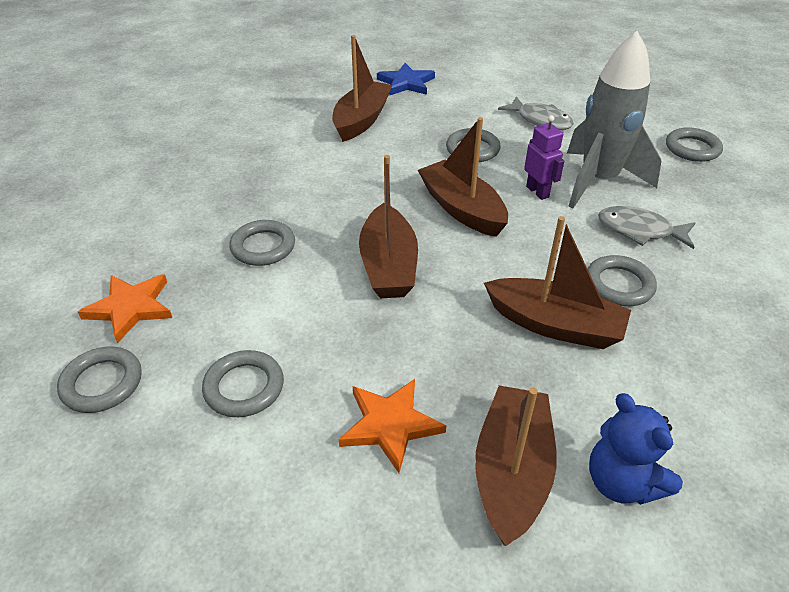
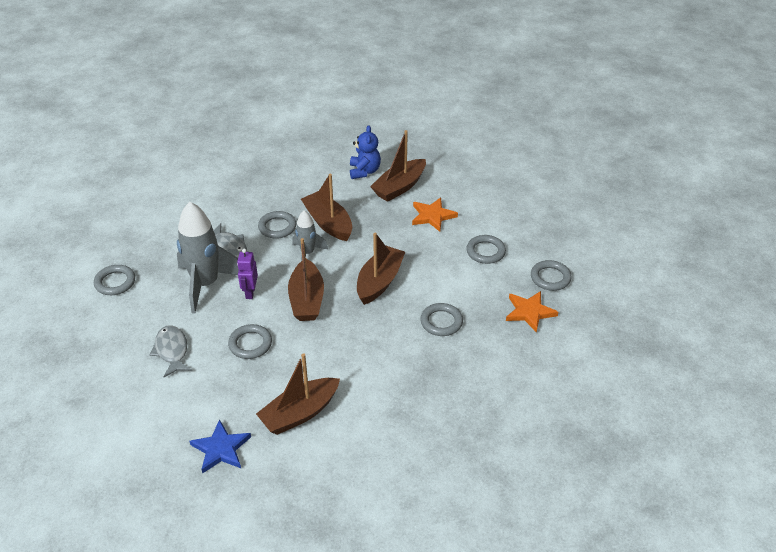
camera: 150 degrees left, 0 degrees up
(528, 264) = (307, 253): none -> grey rocket

